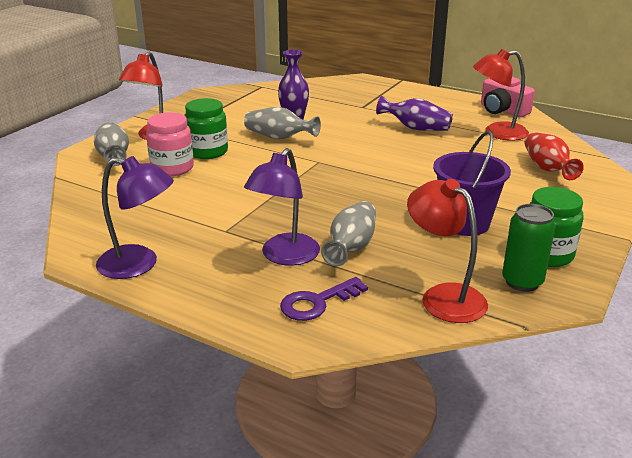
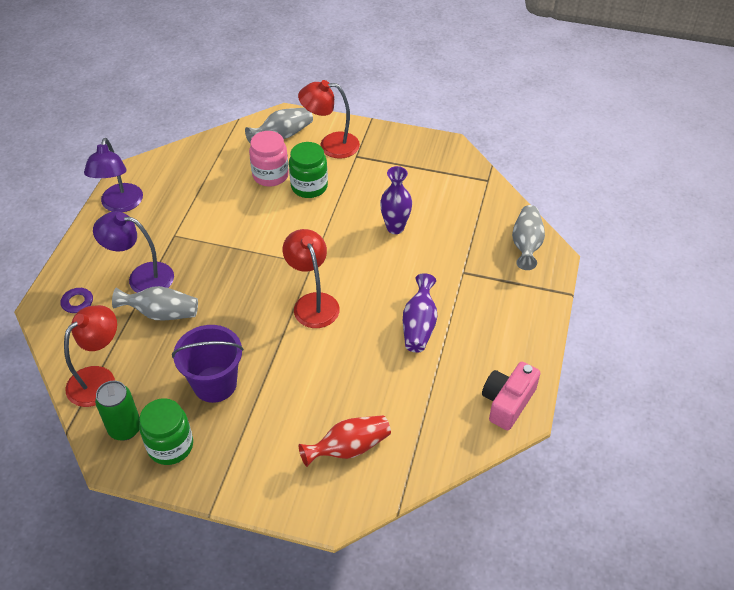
camera: 75 degrees right, 20 degrees up
(279, 137) = (356, 225): grey vase -> grey vase (526, 245)
(497, 133) = (433, 399): red lamp -> red lamp (313, 303)

